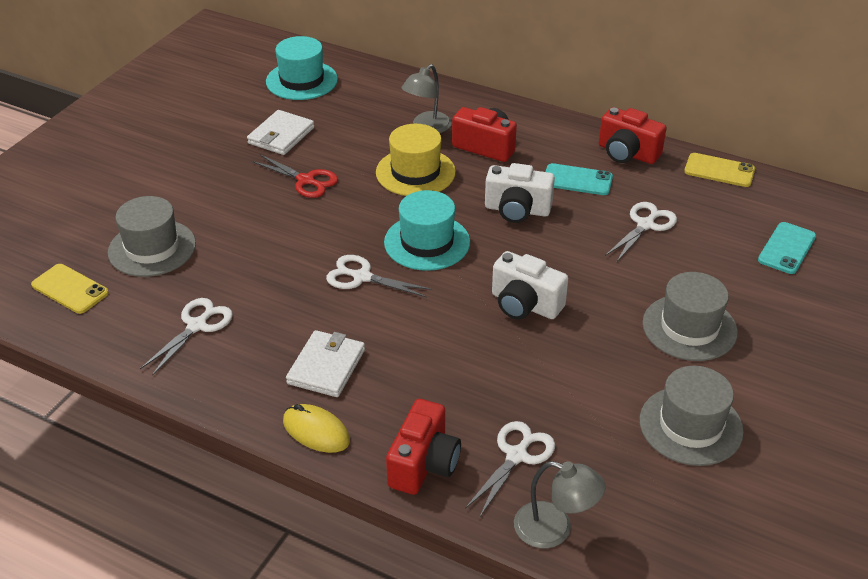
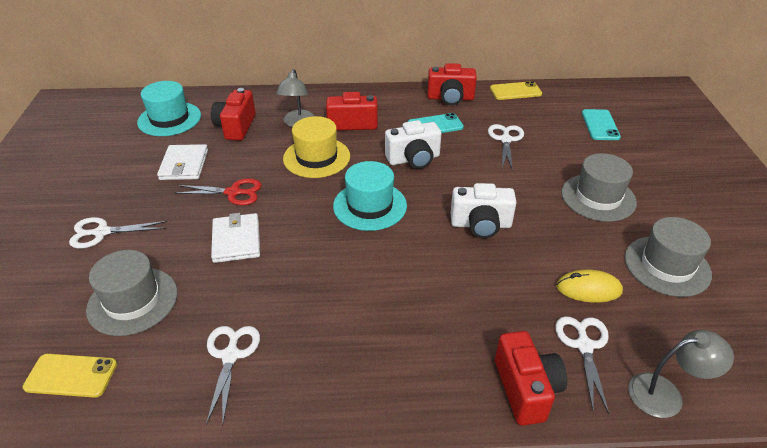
camera: 30 degrees left, 0 degrees up
(316, 431) = (416, 405): yellow mouse -> yellow mouse (588, 289)
(326, 366) = (376, 341): white wallet -> white wallet (236, 240)
(360, 111) = (236, 127): none -> red camera
(362, 277) = (342, 252): white scissors -> white scissors (102, 232)

